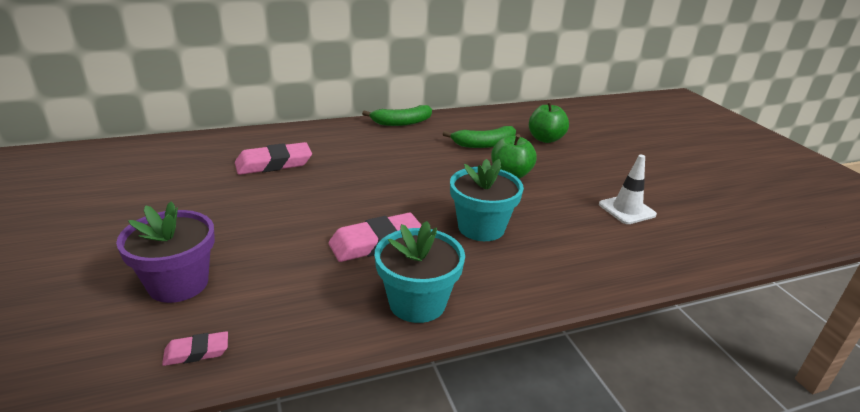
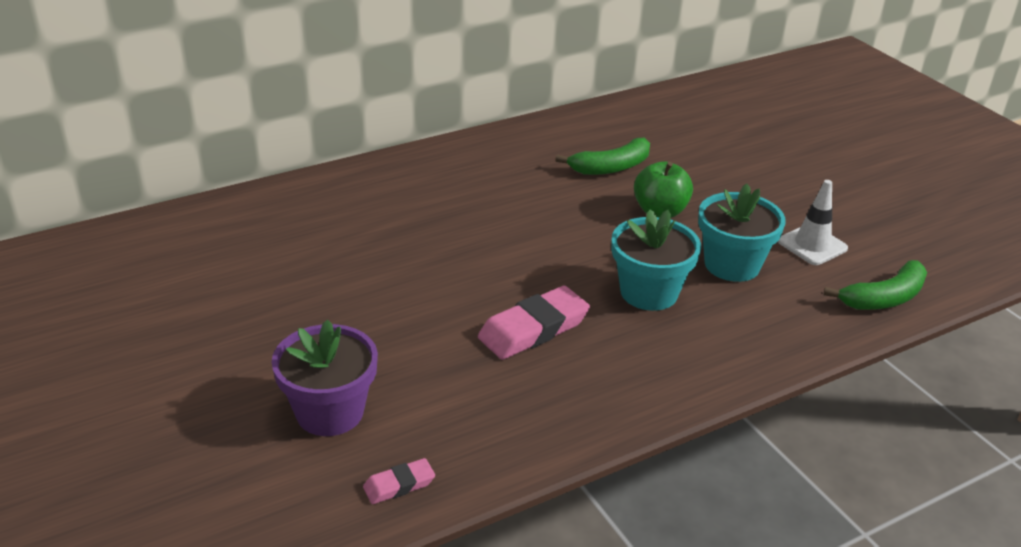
camera: 10 degrees left, 5 degrees up
(274, 164) = (350, 232): pink eraser -> none
(402, 122) = (488, 143): green banana -> green banana (884, 298)
(417, 303) = (611, 396): turquoise flower pot -> turquoise flower pot (732, 265)
(545, 139) = (687, 149): green apple -> none

